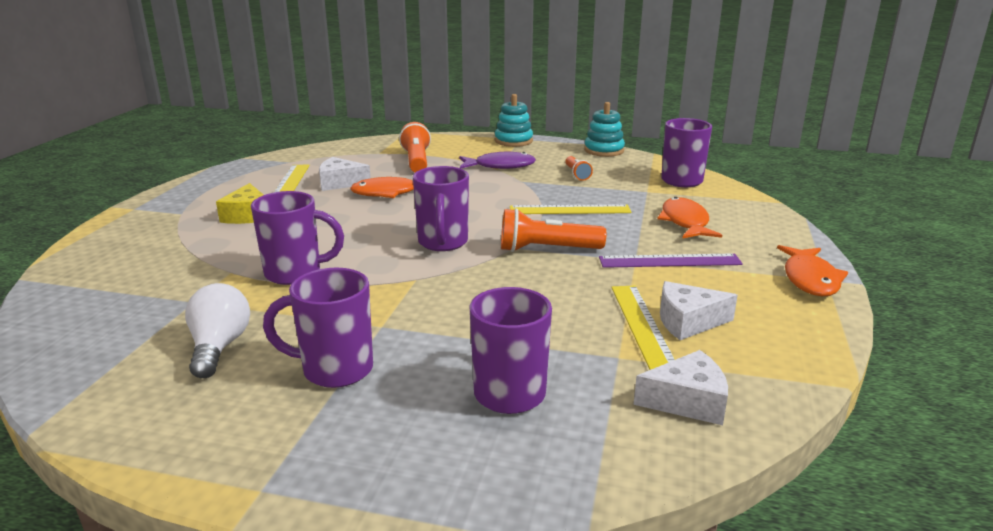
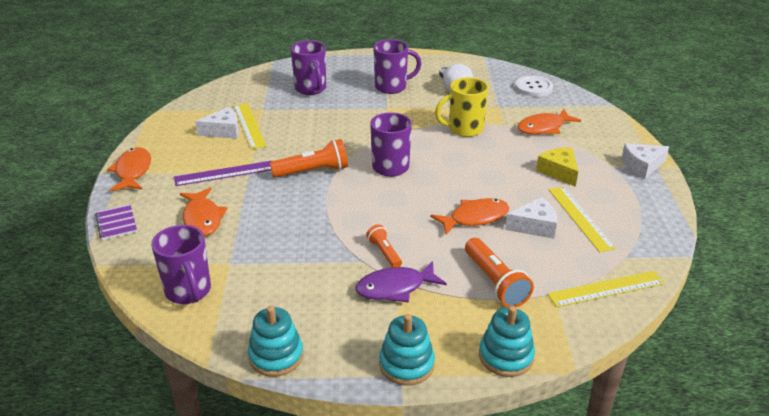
camera: 165 degrees right, 10 degrees up
(77, 327) = (533, 87): none -> white button
(181, 261) = (543, 128): none -> orange fish
(295, 273) = (464, 129): purple mug -> yellow mug
(445, 138) = (506, 356): none -> turquoise stacking toy
(569, 210) = (303, 220): yellow ruler -> yellow ruler (606, 289)
(576, 174) = (305, 284): orange flashlight -> orange flashlight (384, 253)
(687, 401) = (233, 95): white cheese -> white cheese (642, 166)
(787, 229) = (116, 223): none -> purple notebook

